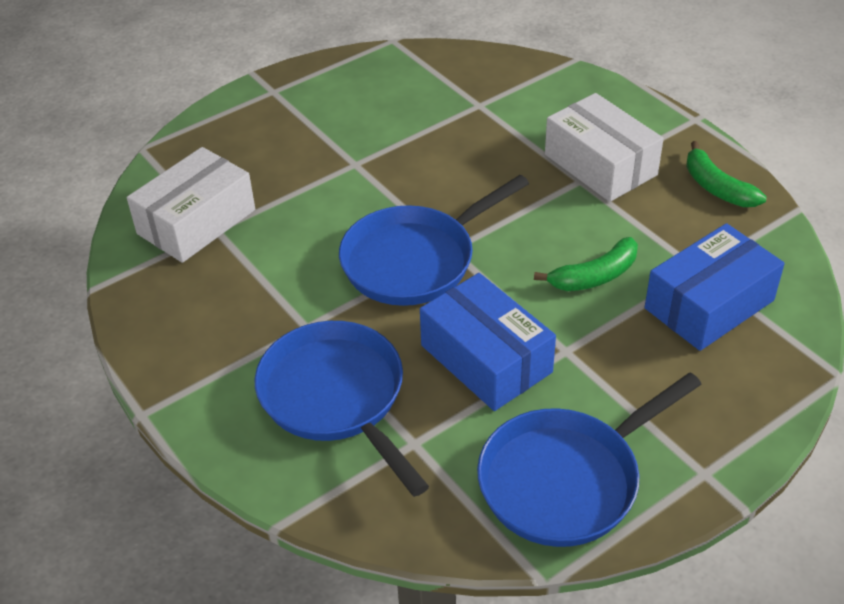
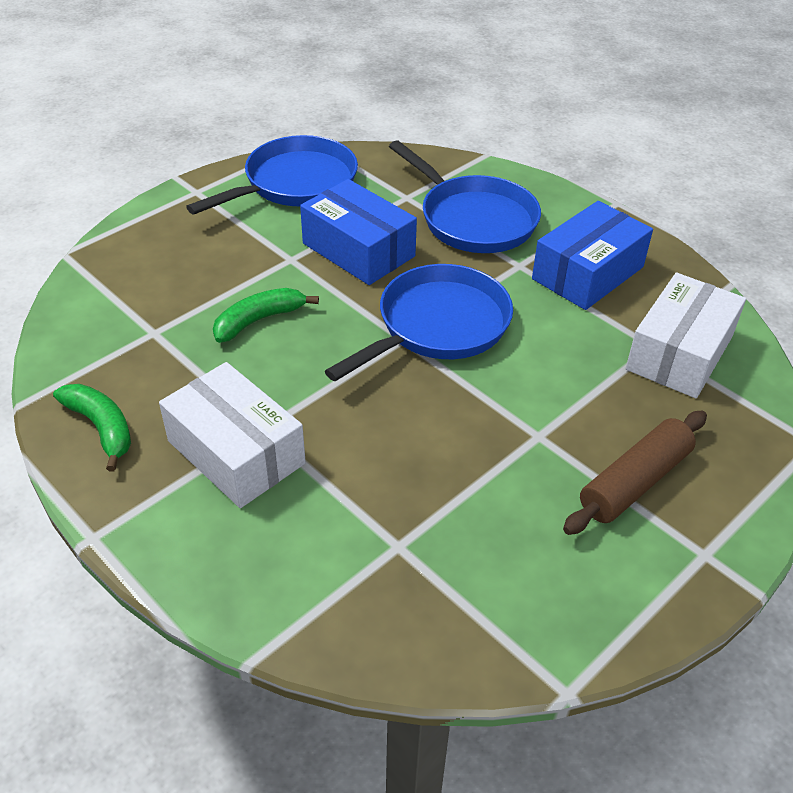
camera: 170 degrees right, 0 degrees up
(296, 131) = (634, 482): none -> brown rolling pin
(709, 304) = (154, 301): blue box -> blue box (587, 273)

